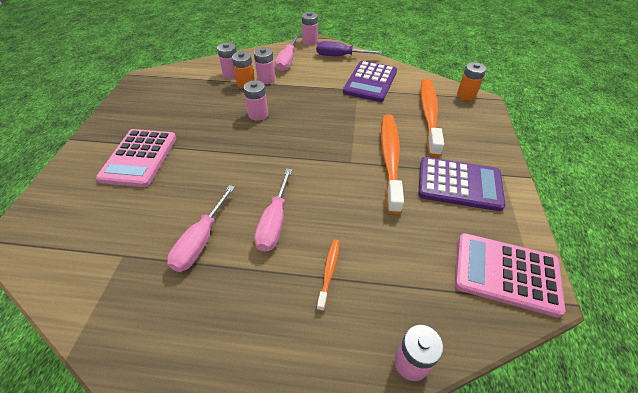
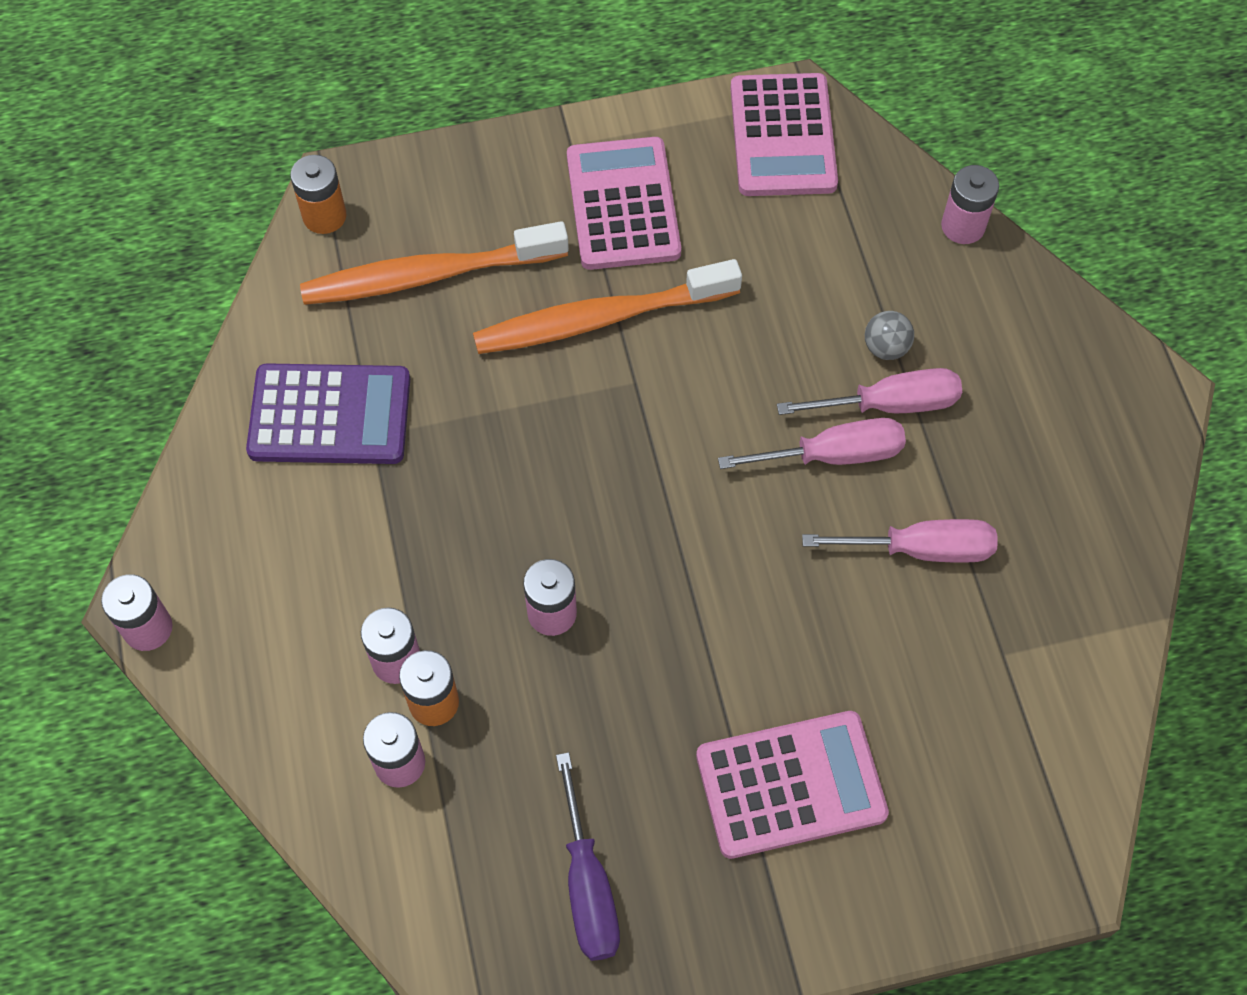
camera: 110 degrees left, 15 degrees up
(287, 61) = (286, 646): pink screwdriver -> pink screwdriver (889, 404)
(329, 272) = (886, 348): orange toothbrush -> grey ball
(340, 56) = (218, 519): purple screwdriver -> purple screwdriver (587, 885)
(459, 184) = (623, 204): purple calculator -> pink calculator

